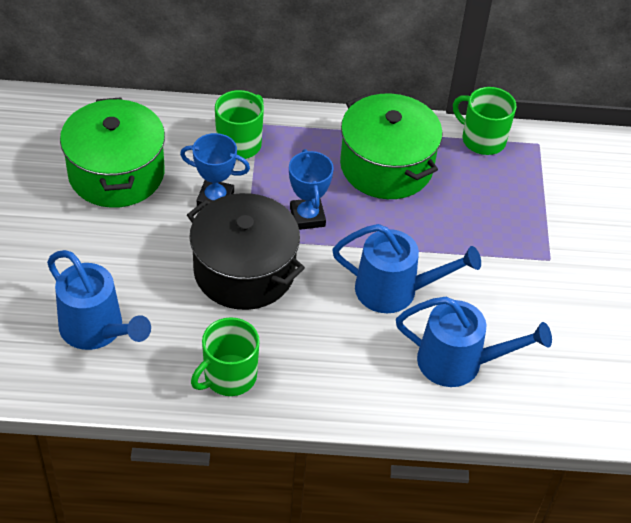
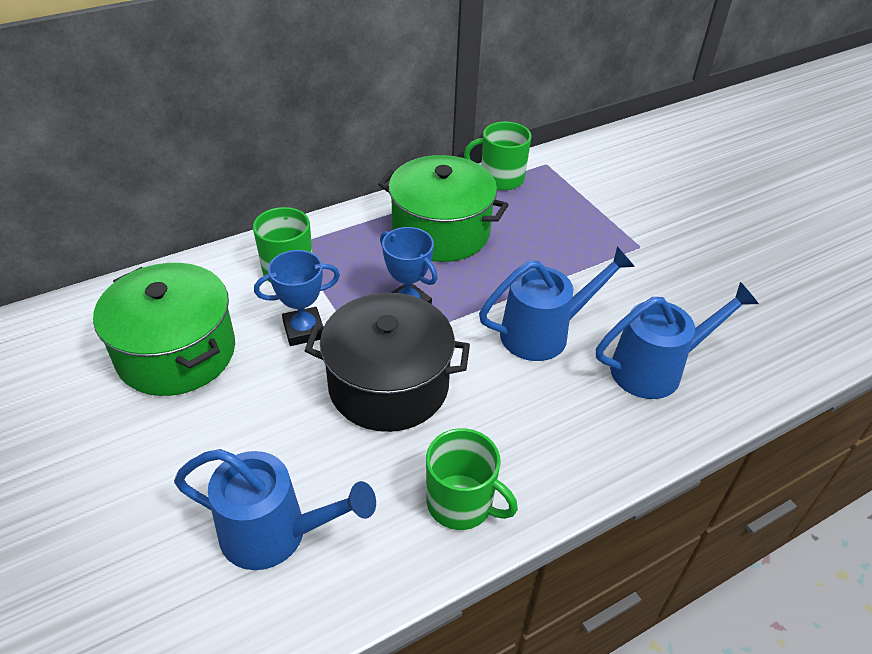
camera: 30 degrees left, 5 degrees down
(229, 377) = (461, 503): green mug -> green mug turned 75 degrees counterclockwise

